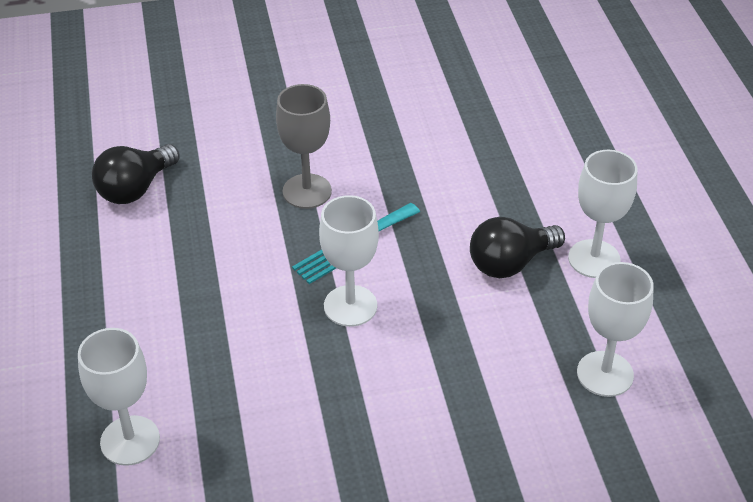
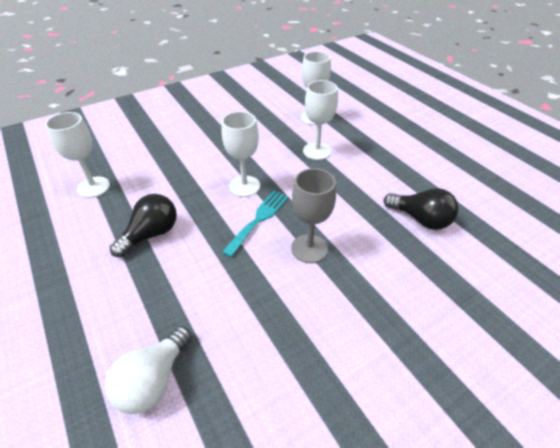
camera: 160 degrees right, 0 degrees up
(135, 188) = (420, 219): black light bulb -> black light bulb turned 105 degrees clockwise
(517, 121) = (154, 380): none -> white light bulb
(594, 259) = (91, 252): white goblet -> white goblet (317, 151)

